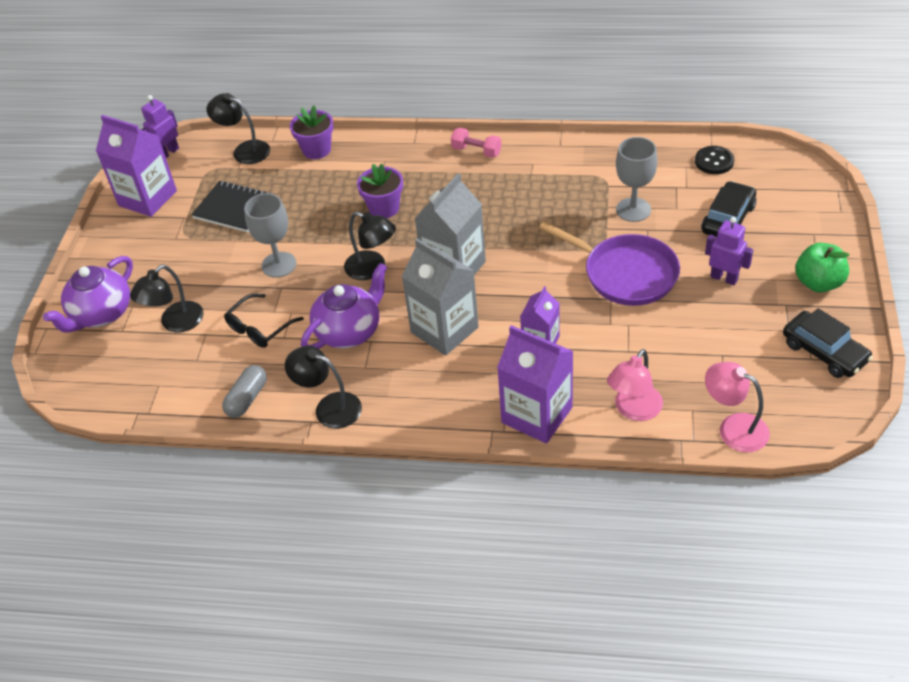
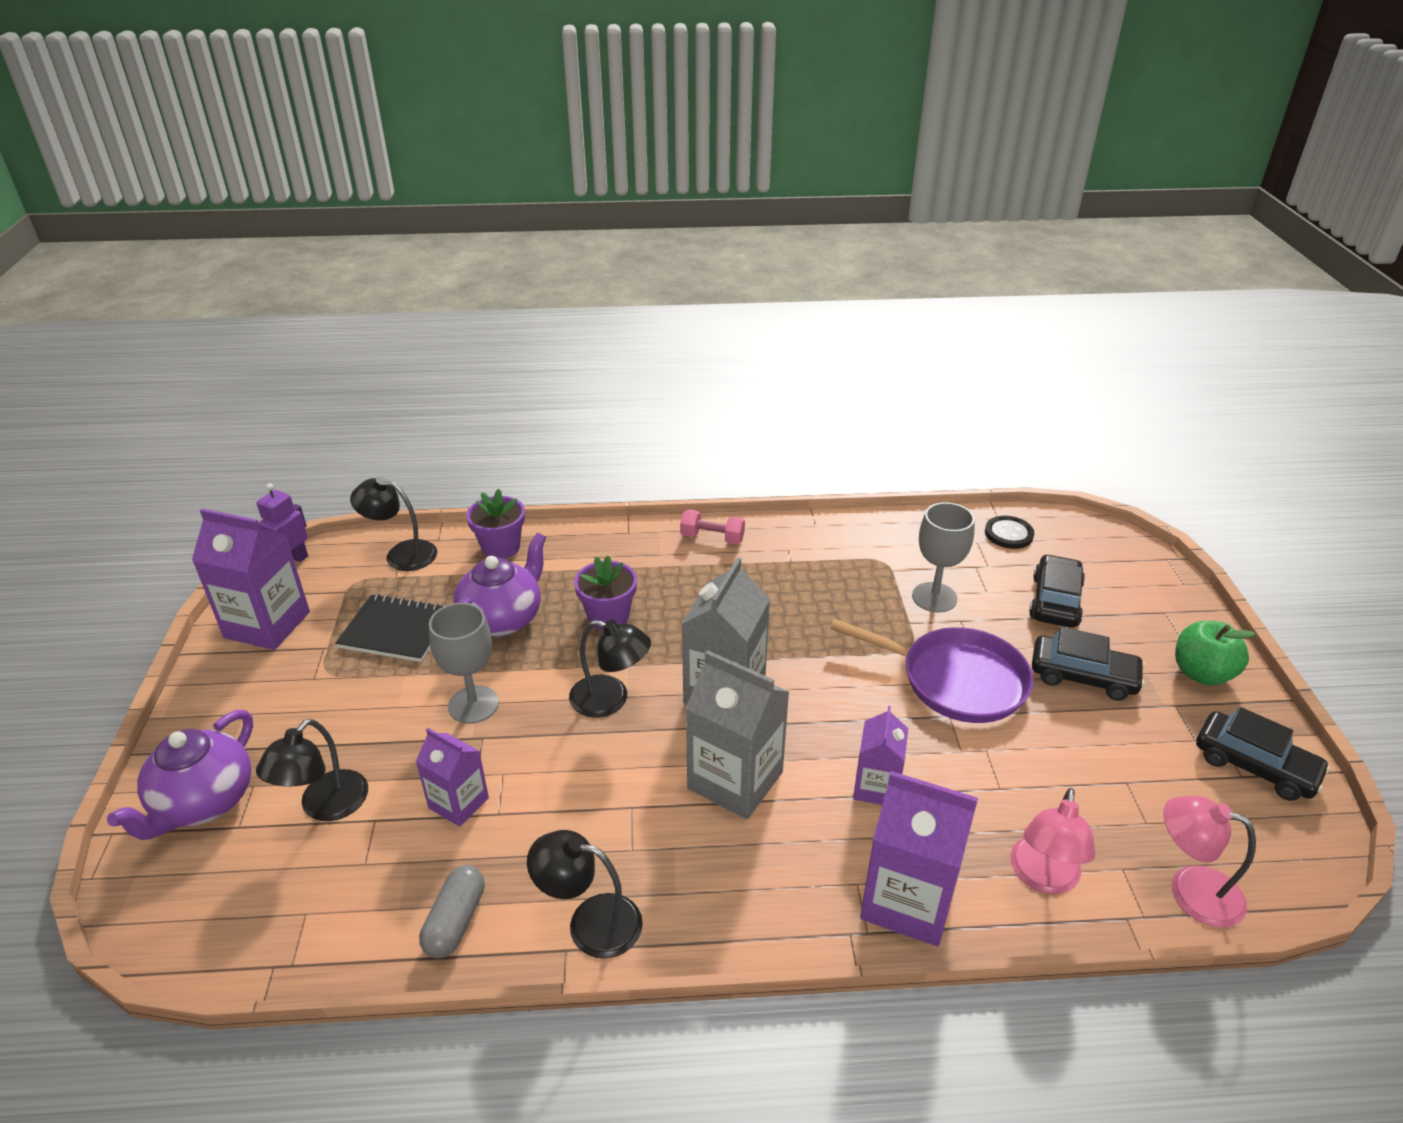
camera: 15 degrees left, 10 degrees down
(259, 328) = (458, 803): black glasses -> purple carton
(349, 331) = (596, 795): purple teapot -> purple teapot (502, 619)
(724, 278) = (1083, 676): purple robot -> black car

